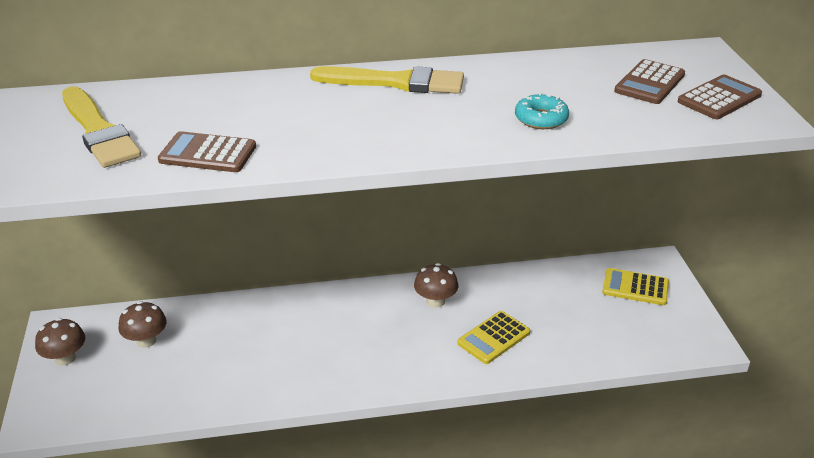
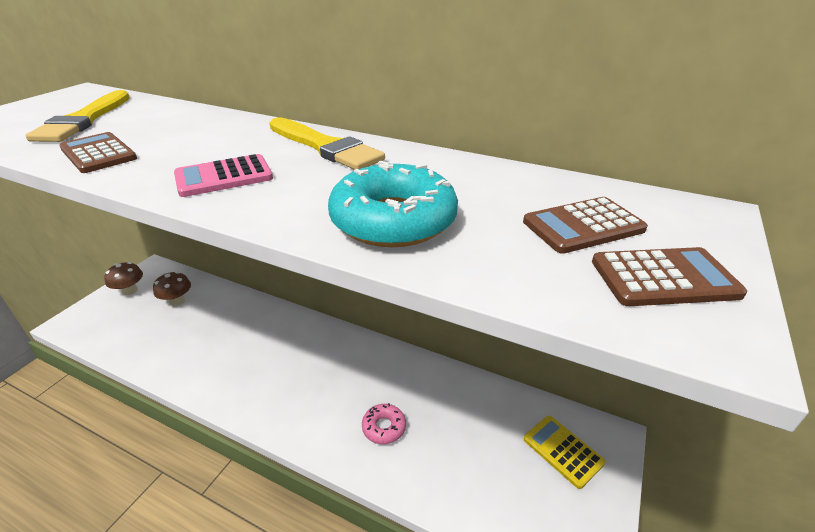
camera: 35 degrees right, 0 degrees up
(366, 132) = (224, 177): none -> pink calculator
(435, 301) = (374, 368): brown mushroom -> none
(494, 338) = (384, 427): yellow calculator -> pink donut
(541, 119) = (393, 220): turquoise donut -> turquoise donut, size x1.84

